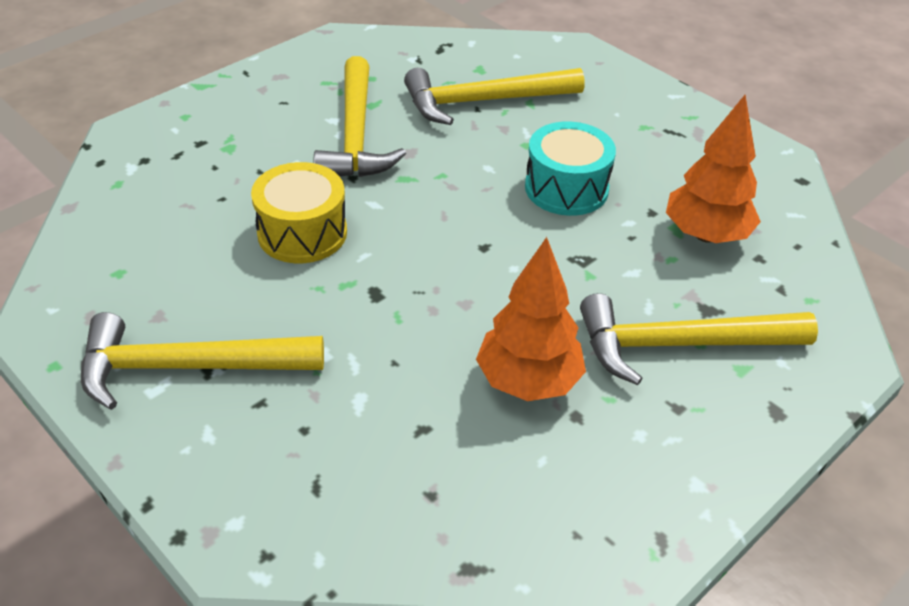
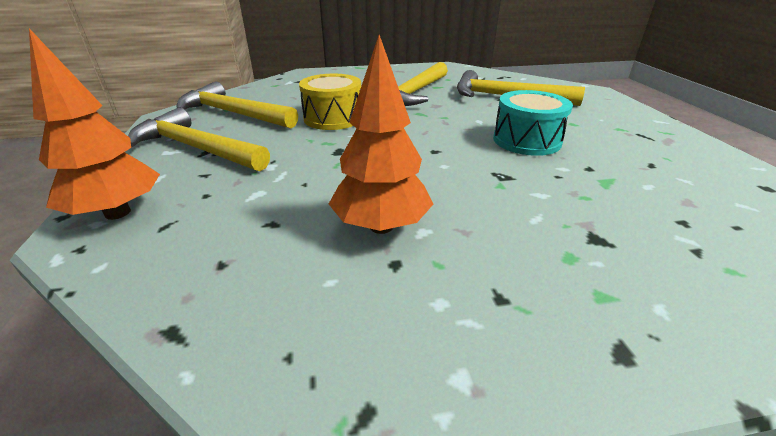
camera: 35 degrees right, 10 degrees down
(680, 344) = (545, 252): yellow hammer -> yellow hammer (234, 113)
(705, 235) = (632, 192): orange tree -> orange tree (117, 213)

